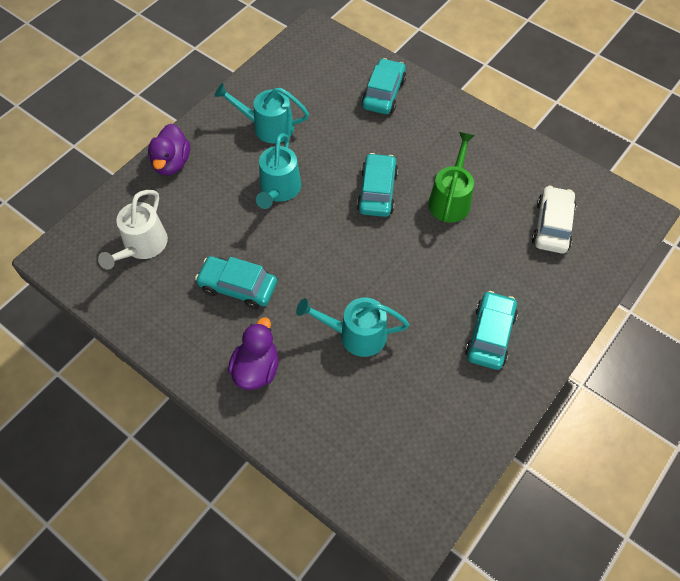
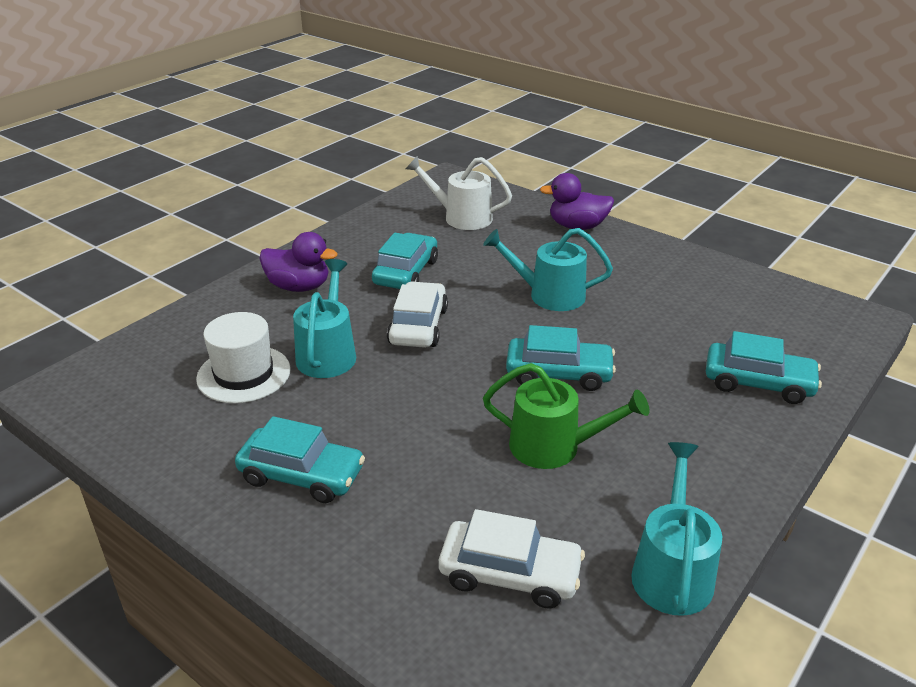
camera: 90 degrees right, 25 degrees down
(267, 127) = (652, 284): turquoise watering can -> turquoise watering can (672, 570)
(319, 275) = (418, 326): none -> white car
(384, 391) = (244, 374): none -> white hat

